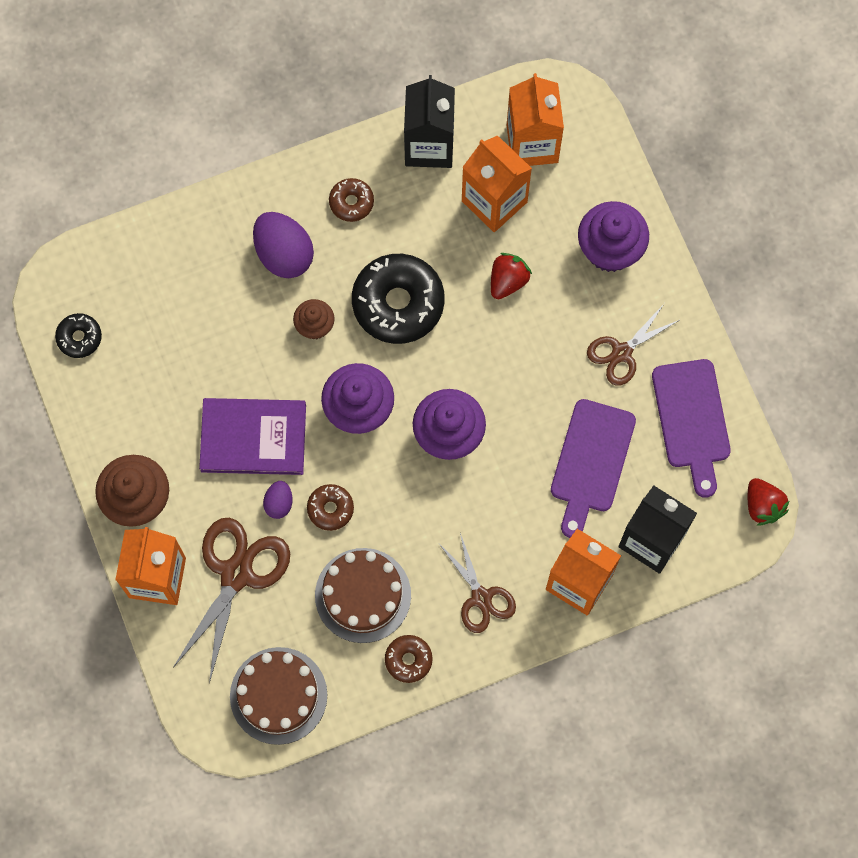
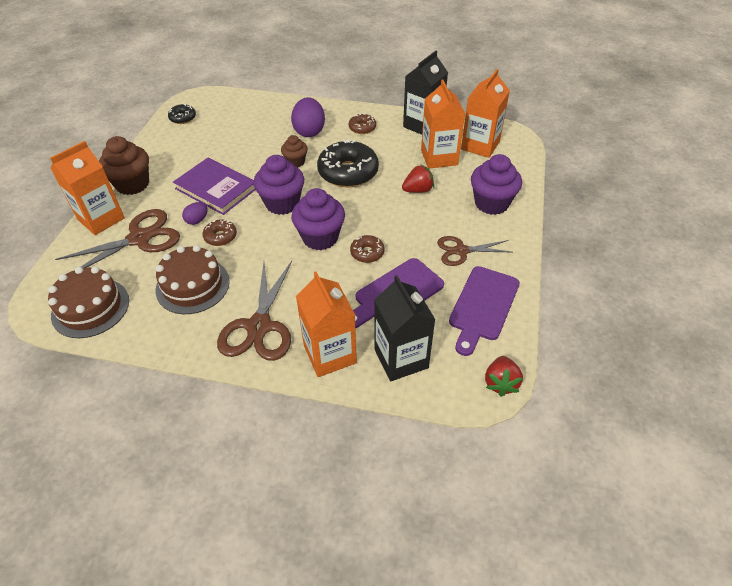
camera: 35 degrees right, 25 degrees down
(408, 660) = (181, 334): brown donut -> brown donut (367, 253)
(481, 597) = (259, 326): brown scissors -> brown scissors, size x1.61

